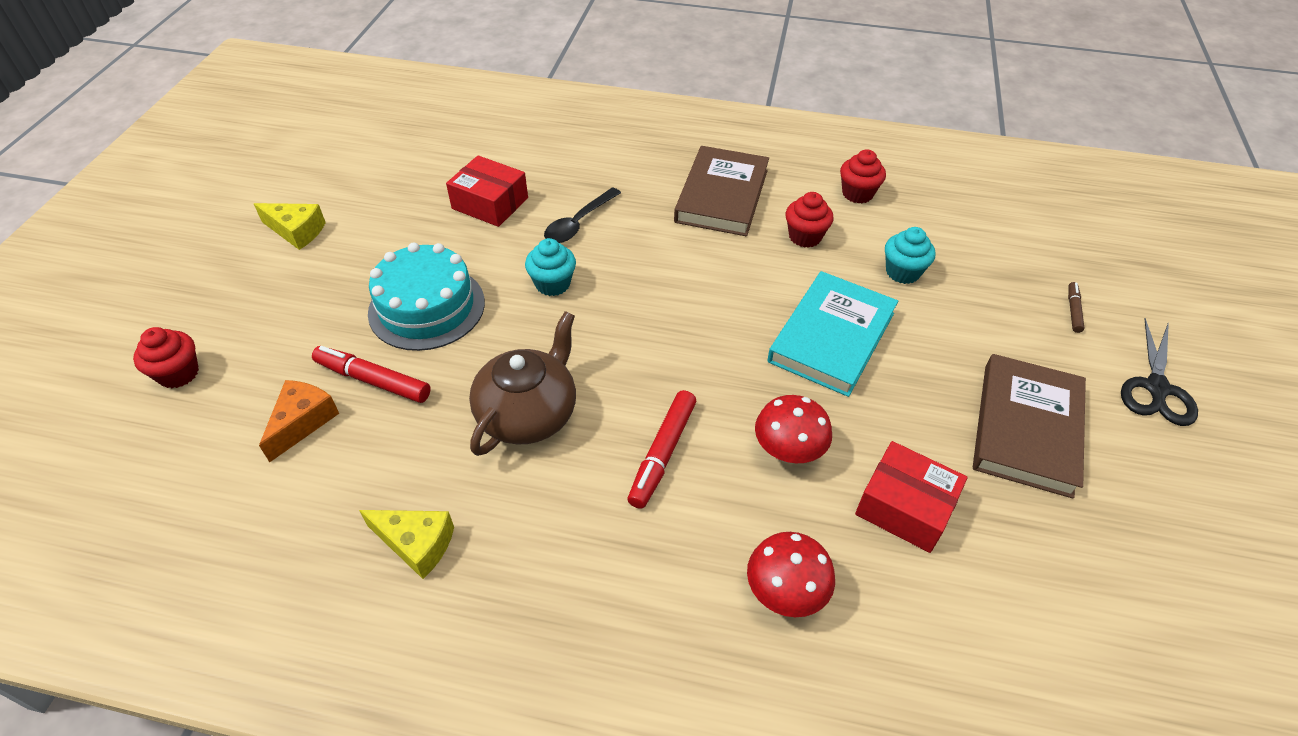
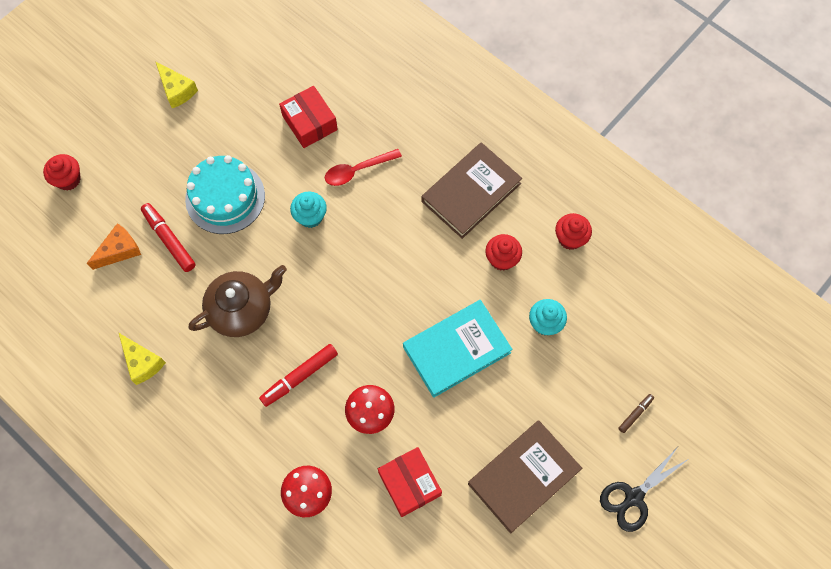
camera: 30 degrees right, 20 degrees up
(578, 223) = (357, 170): black spoon -> red spoon

